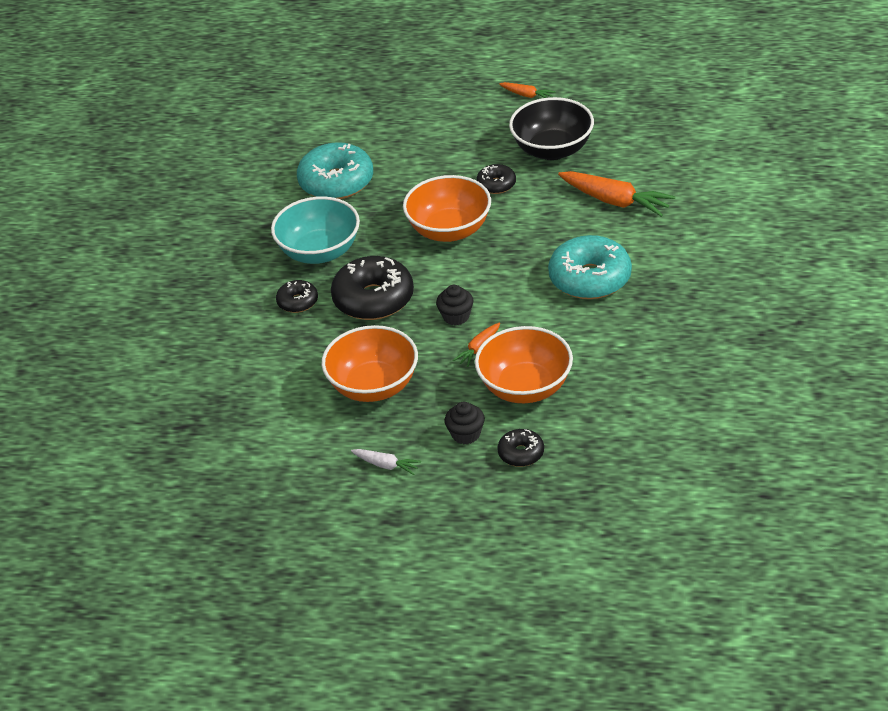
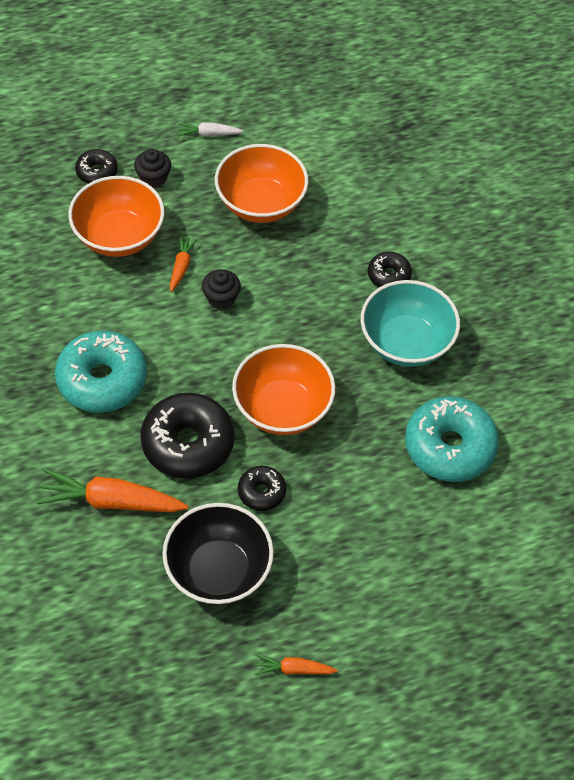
camera: 150 degrees right, 15 degrees up
(373, 299) = (315, 298): black donut -> black donut (188, 443)

